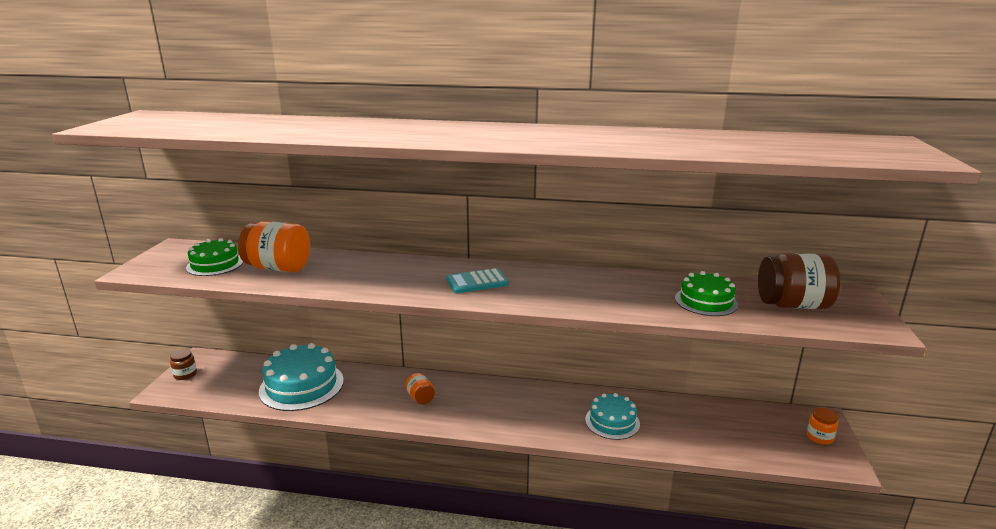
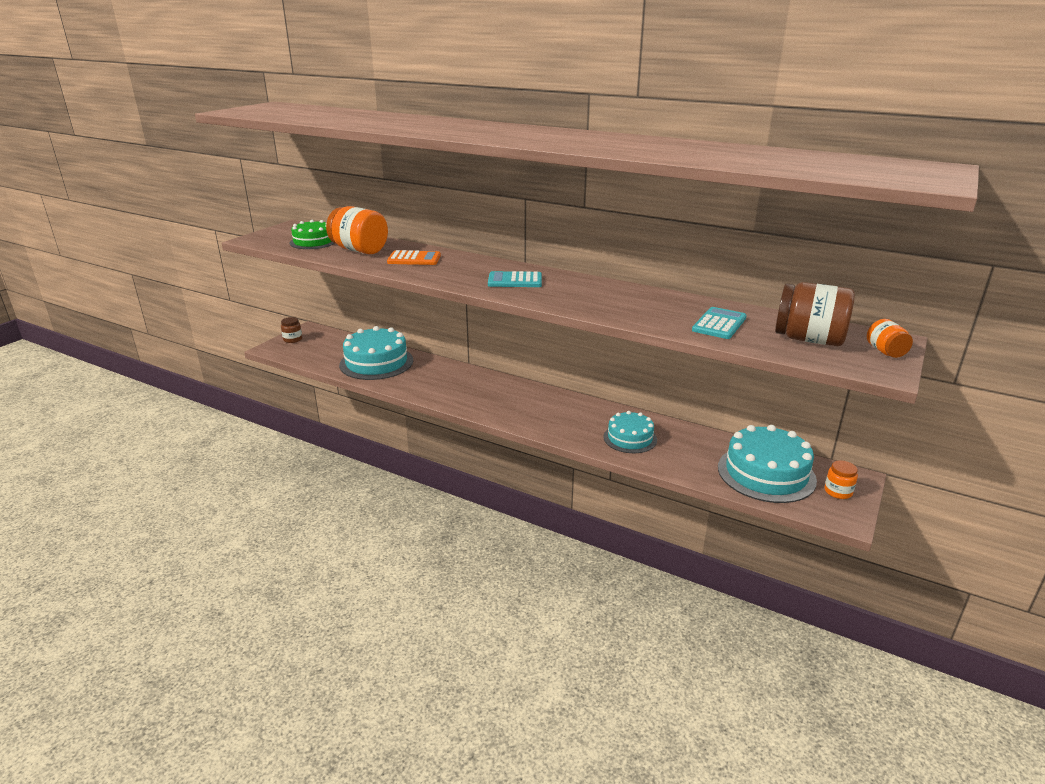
camera: 20 degrees right, 5 degrees up
(349, 271) = (414, 259): none -> orange calculator
(420, 398) = (468, 388): orange jar -> orange jar (885, 352)
(706, 301) = (719, 324): green cake -> turquoise calculator
(751, 432) = (766, 473): none -> turquoise cake

